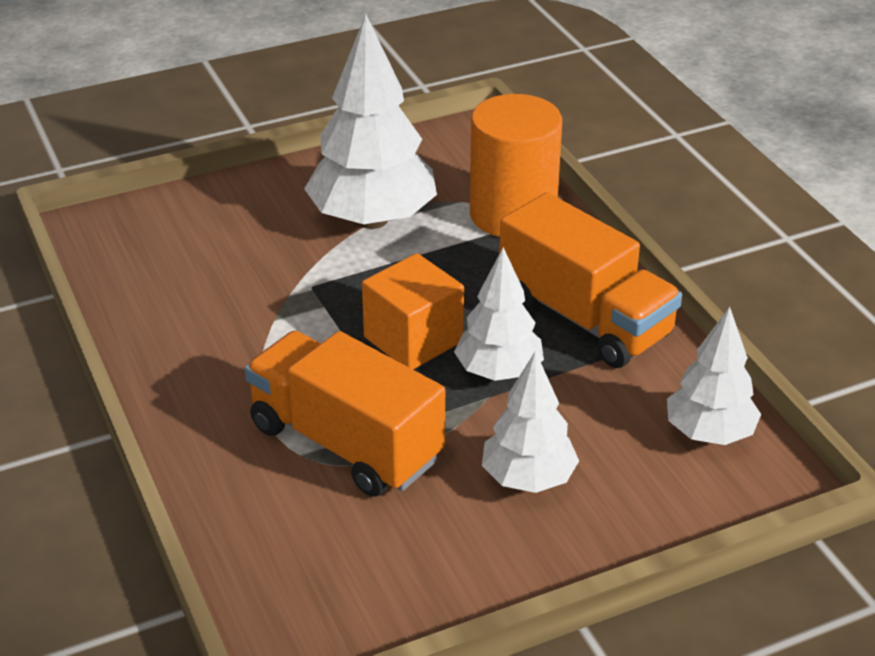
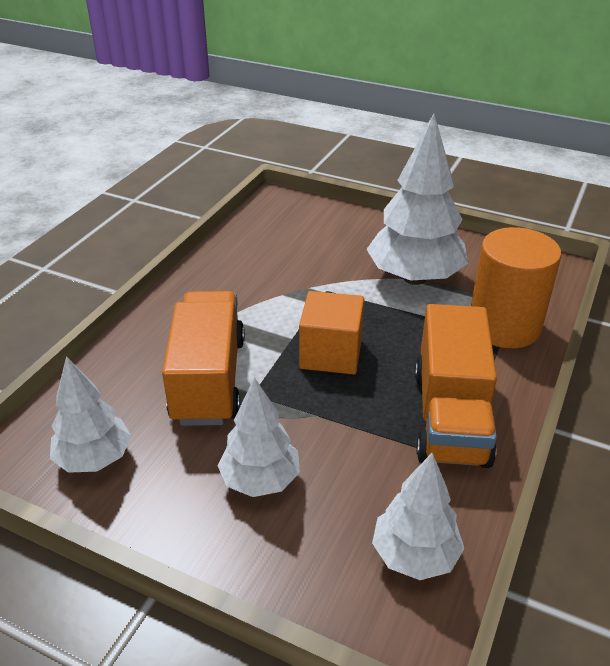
camera: 50 degrees right, 0 degrees up
(498, 372) = (346, 406): white tree -> white tree (94, 459)

